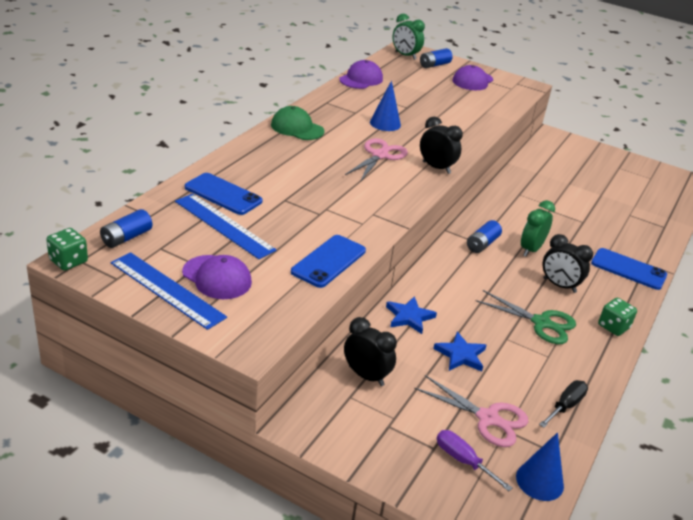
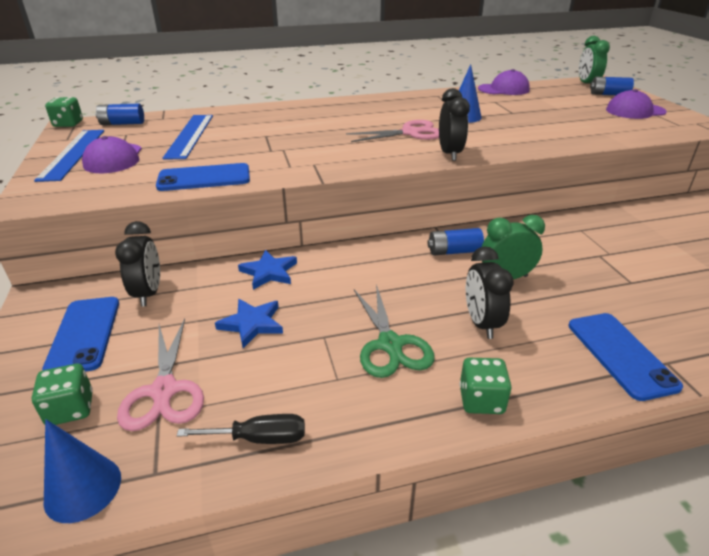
camera: 50 degrees right, 0 degrees up
(223, 194) = (231, 121): blue phone -> blue phone (84, 334)
(297, 128) = (376, 103): green cap -> none
(463, 460) = (70, 409): purple screwdriver -> green dice

